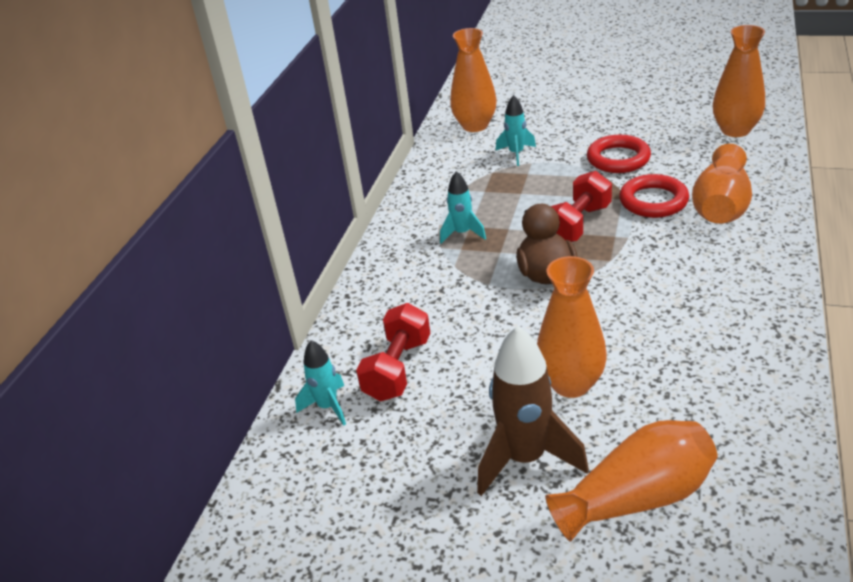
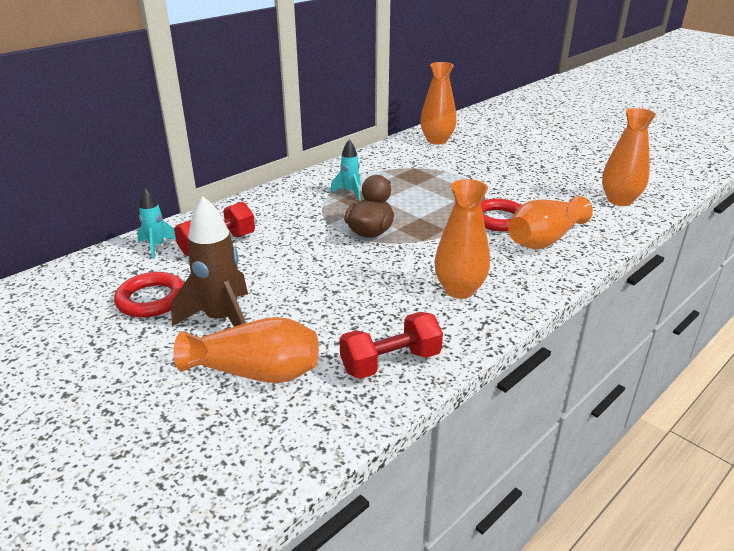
camera: 25 degrees right, 5 degrees down
(516, 154) = (442, 163): turquoise rocket -> none
(571, 384) = (303, 294): orange vase -> orange vase (459, 290)
(578, 224) = (428, 214): red dumbbell -> red dumbbell (390, 362)
(618, 159) = (507, 188): red ring -> red ring (151, 299)

